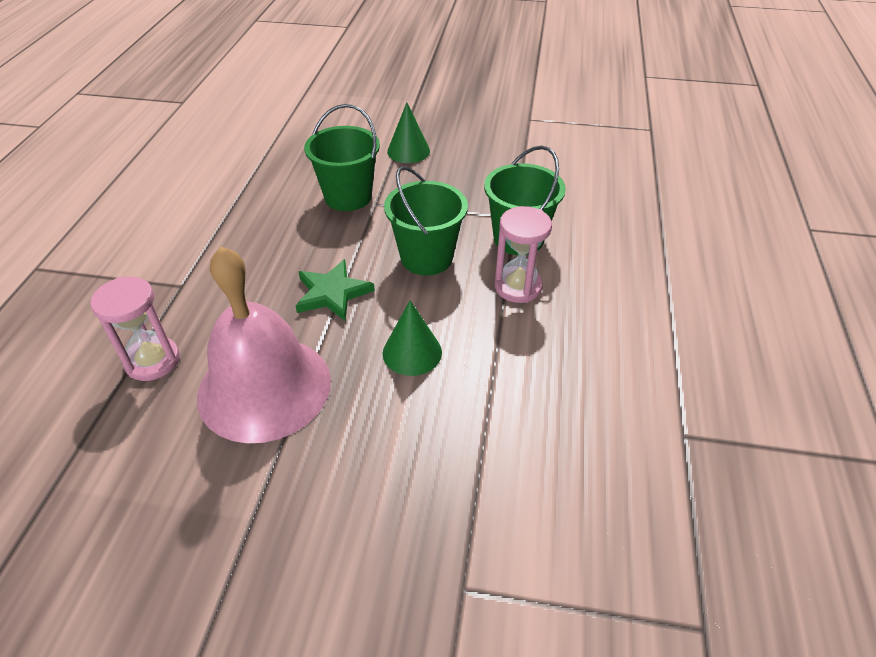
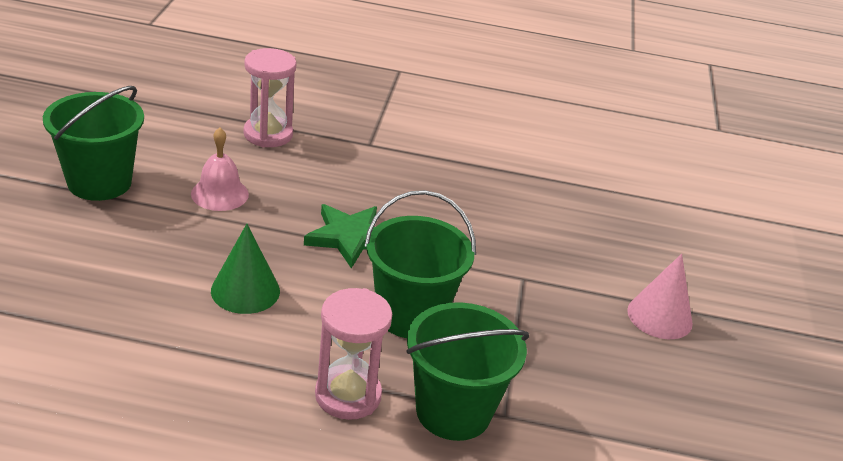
camera: 85 degrees right, 10 degrees down
(264, 387) = (220, 194): pink bell -> pink bell, size x0.44
(348, 197) = (535, 255): green bucket -> green bucket (99, 182)
(408, 151) = (659, 316): green cone -> pink cone

